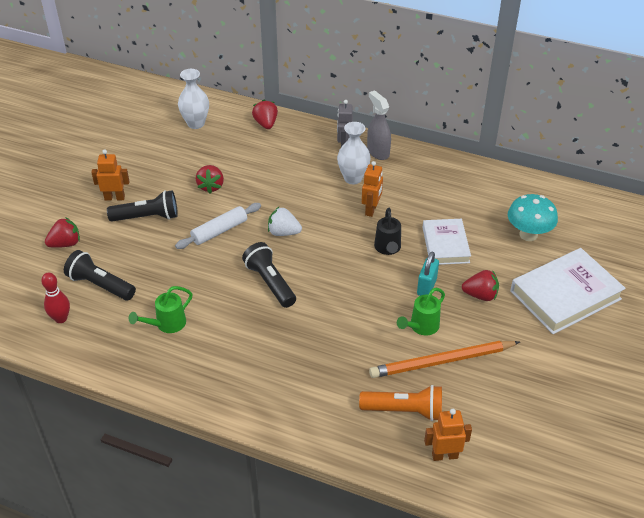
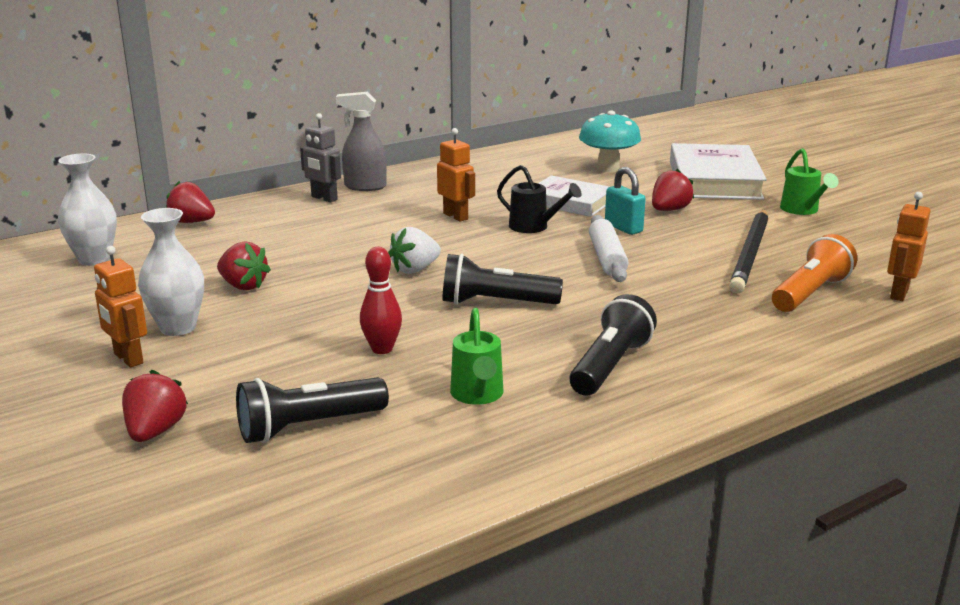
camera: 55 degrees left, 20 degrees down
(61, 318) = (332, 487): red bowling pin -> red bowling pin (382, 349)
(114, 198) = (128, 359): orange robot -> orange robot turned 75 degrees counterclockwise
(147, 217) = (221, 346): black flashlight -> black flashlight (610, 365)
(219, 231) = (343, 305): white rolling pin -> white rolling pin (607, 258)
(353, 178) = (385, 209): white vase -> white vase (178, 327)
(421, 327) = (684, 248): green watering can -> green watering can (802, 210)
(442, 361) = (750, 254): orange pencil -> black pencil

